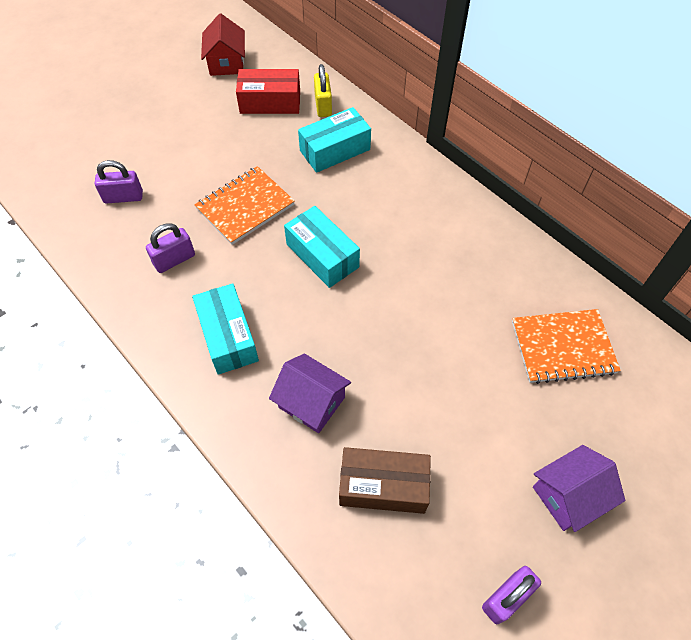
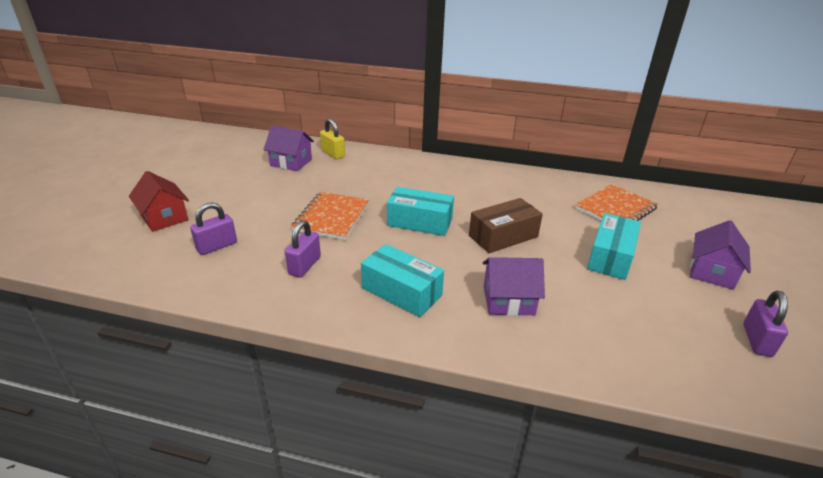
camera: 35 degrees left, 25 degrees down
(226, 63) = (234, 153): red house -> red house (164, 217)
(270, 102) = (291, 162): red box -> purple house
(335, 150) = (366, 171): turquoise box -> turquoise box (610, 257)
(383, 486) = (613, 322): brown box -> brown box (503, 236)

